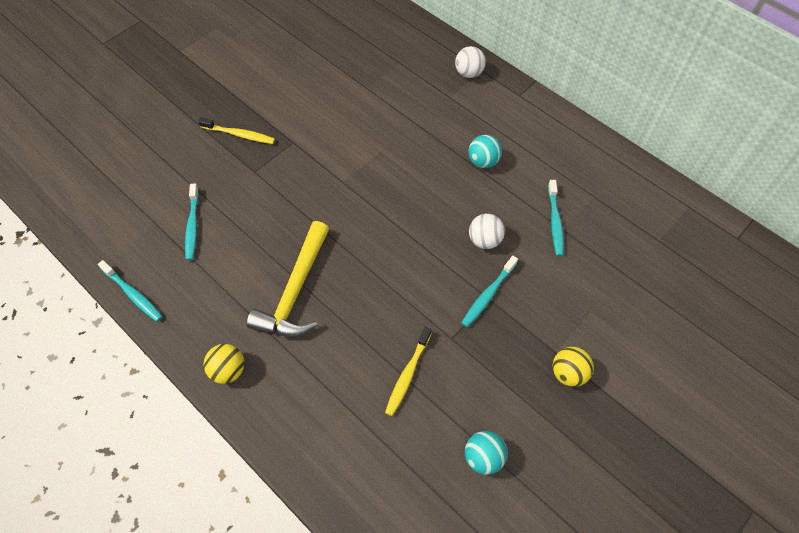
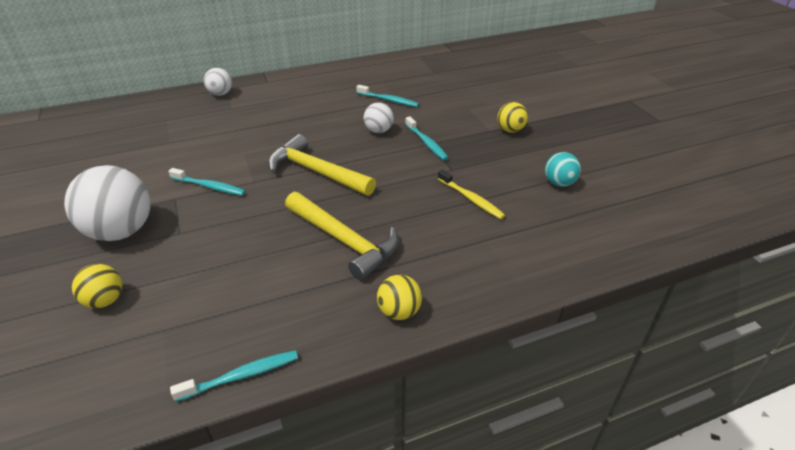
camera: 65 degrees left, 20 degrees down
(169, 174) = (105, 300): none -> yellow ball
(192, 226) = (198, 297): turquoise toothbrush -> turquoise toothbrush (209, 186)
(239, 134) = (121, 231): yellow toothbrush -> white ball
(382, 221) = (316, 171): none -> yellow hammer
(483, 161) = (309, 111): turquoise ball -> none

